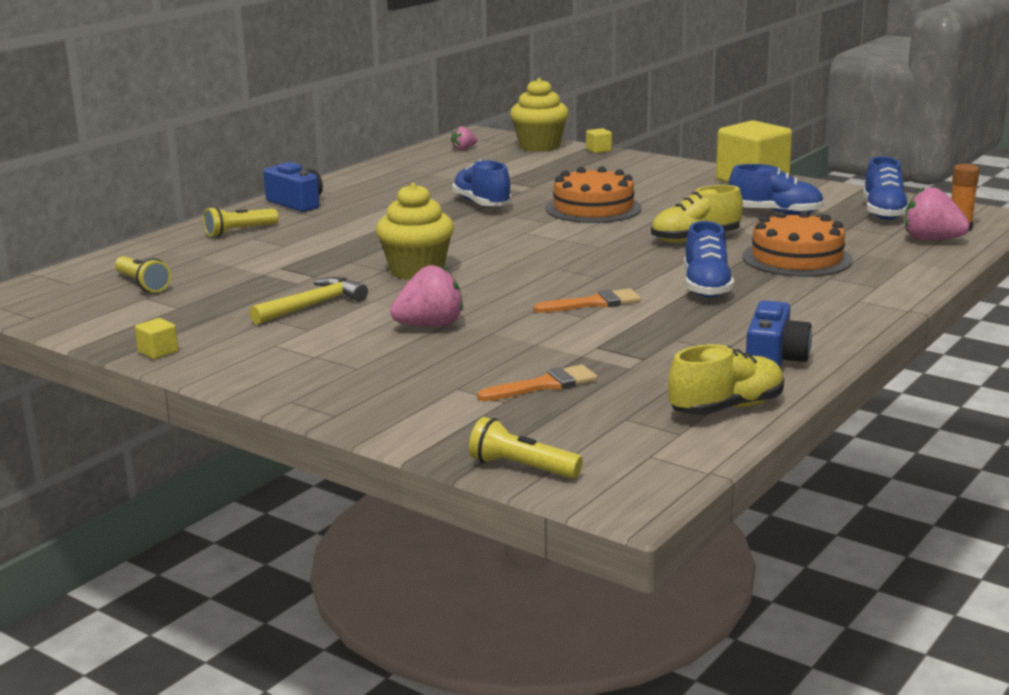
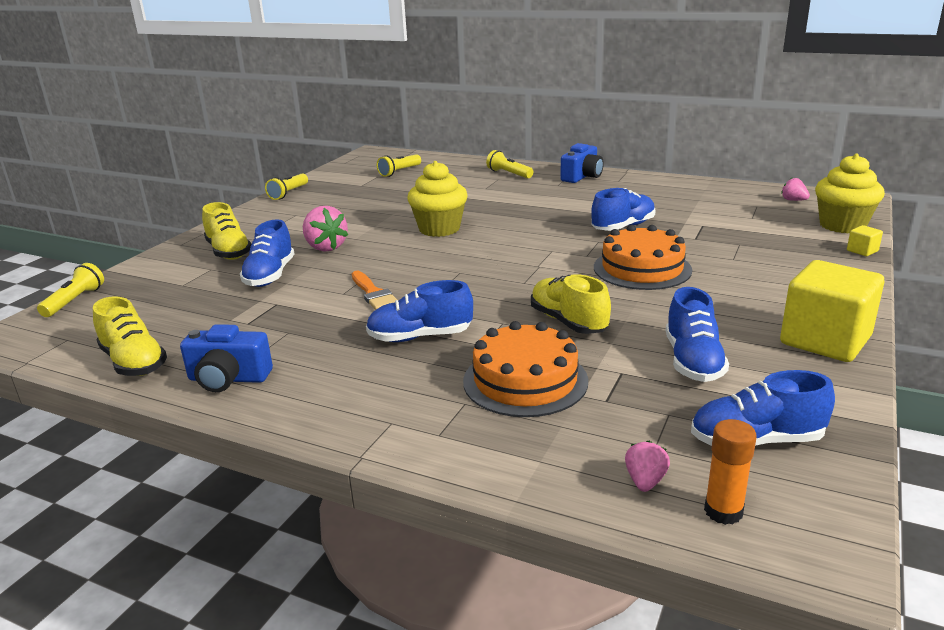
camera: 80 degrees right, 5 degrees up
(158, 352) = (288, 193): yellow cube -> yellow flashlight
(313, 305) = (364, 213): yellow hammer -> none
(399, 380) = (229, 252): none -> yellow shoe
(507, 352) = (270, 275): none -> blue shoe
(544, 385) = (205, 293): orange brush -> none
(931, 240) = (645, 481): pink strawberry -> pink strawberry, size x0.55

